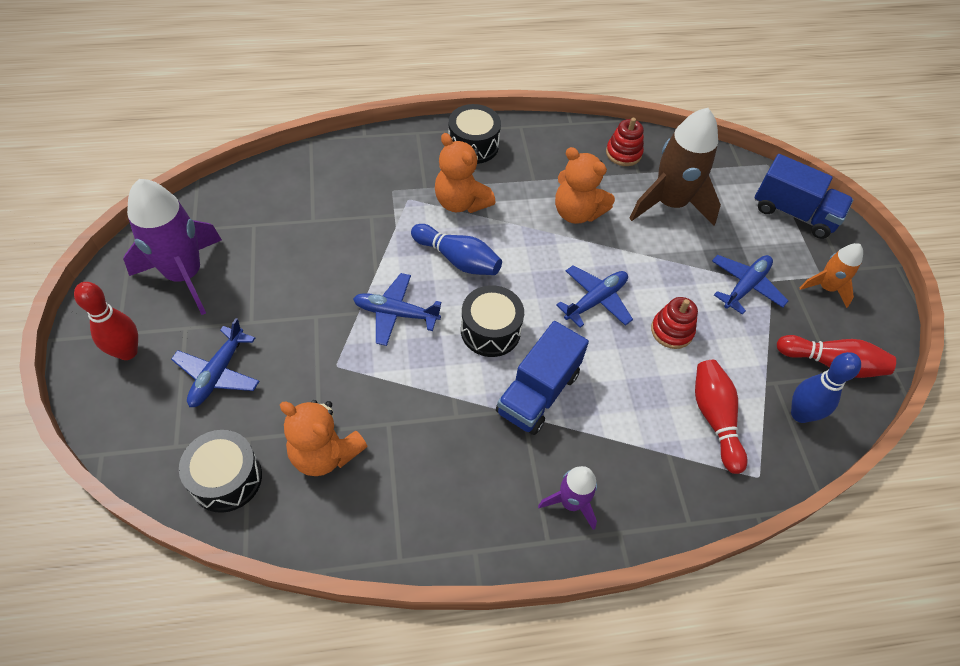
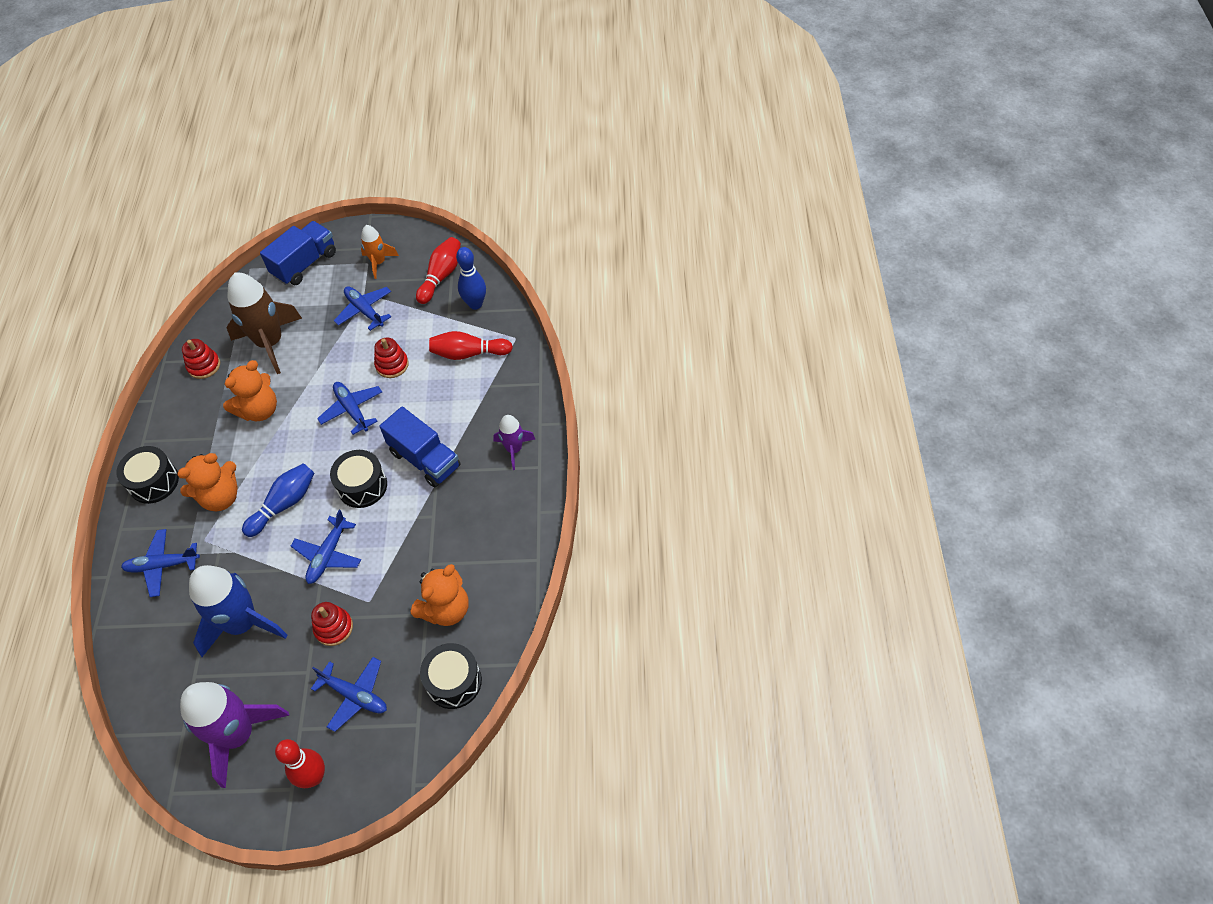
camera: 75 degrees left, 0 degrees up
(303, 336) = (334, 628): none -> red stacking toy
(310, 252) = (243, 624): none -> blue rocket
(377, 173) = (162, 565): none -> blue plane

